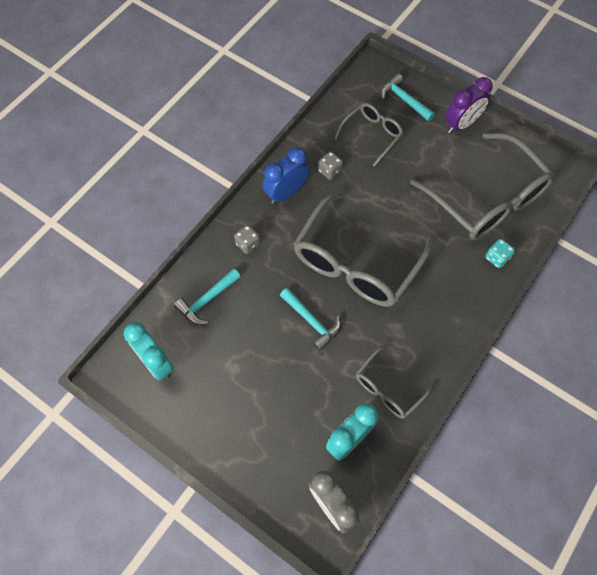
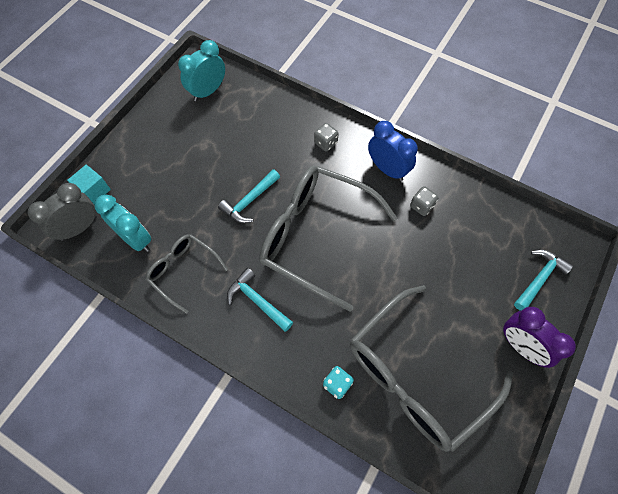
camera: 85 degrees right, 0 degrees up
(207, 300) = (266, 119): turquoise hammer -> turquoise hammer (257, 301)
(283, 492) = (94, 191): none -> turquoise cube
(372, 135) = (479, 245): grey glasses -> none

